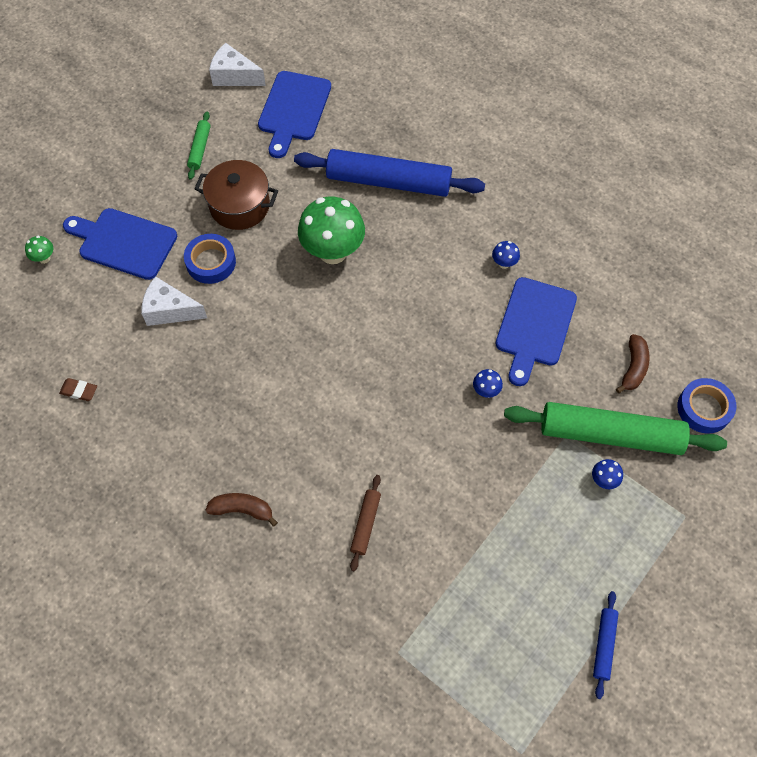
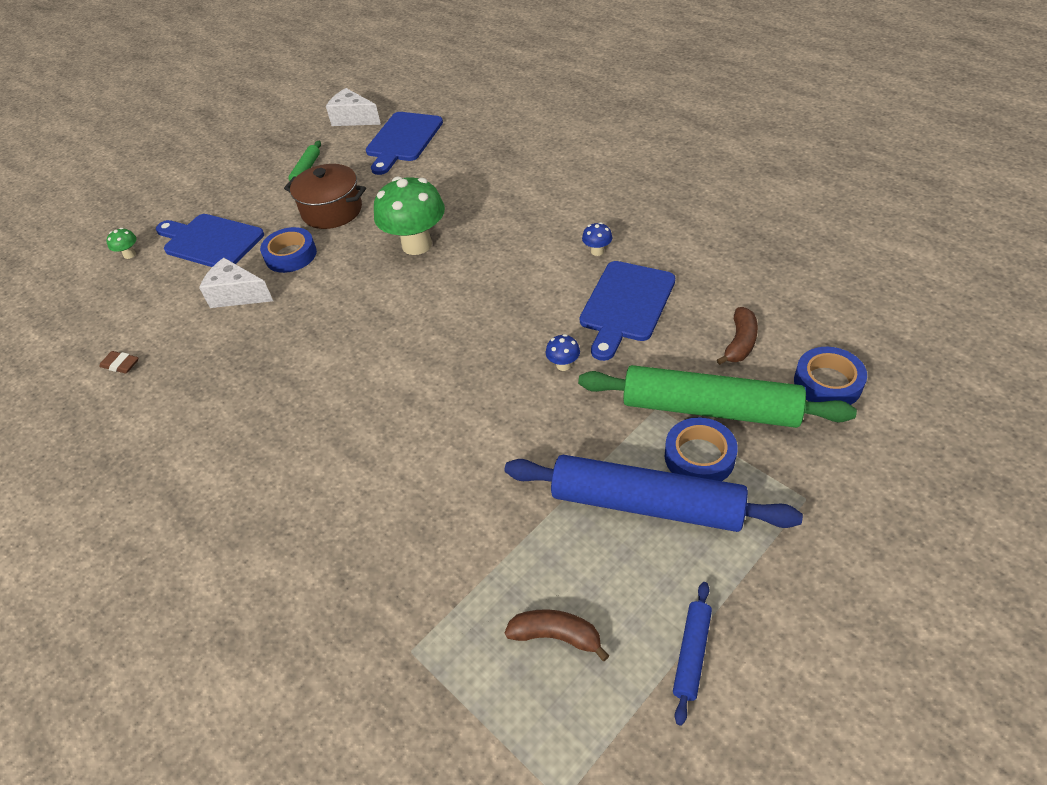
camera: 10 degrees right, 15 degrees down
(242, 510) = (258, 481): brown banana -> brown banana (556, 636)
(365, 524) = (399, 499): brown rolling pin -> none
(388, 181) = (485, 189): blue rolling pin -> blue rolling pin (646, 504)
(603, 480) = (699, 457): blue mushroom -> blue tape

